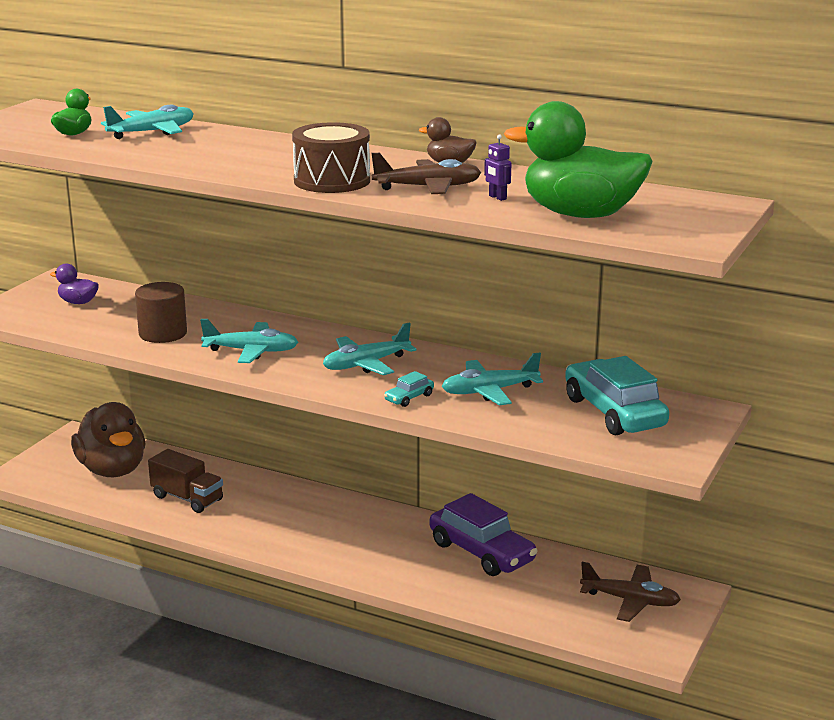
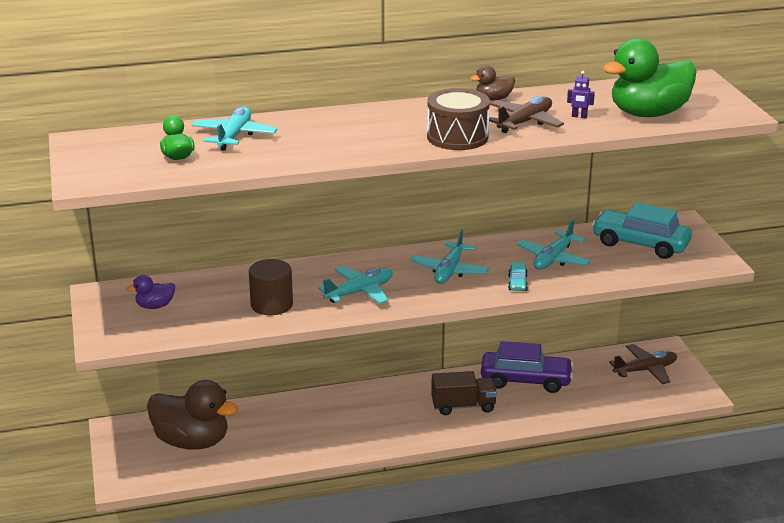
camera: 40 degrees left, 5 degrees up
(187, 498) = (284, 436): brown truck -> brown truck (463, 406)

